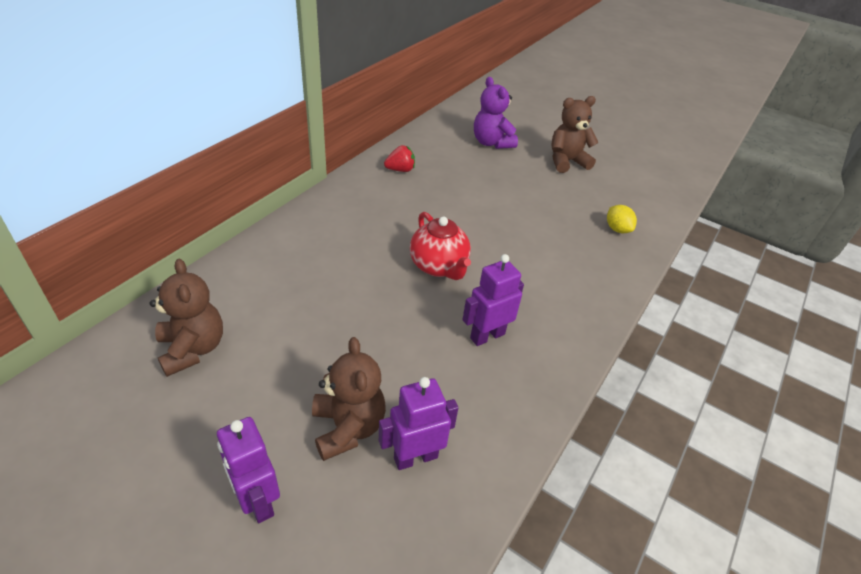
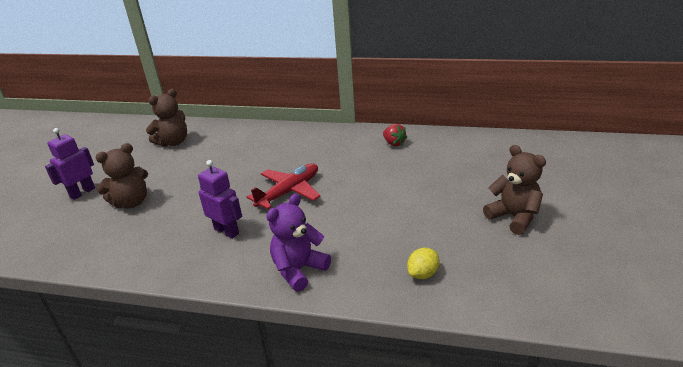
camera: 75 degrees right, 10 degrees down
(415, 457) = (114, 231): purple robot -> none
(439, 267) = (289, 192): red teapot -> red plane
(491, 143) = (490, 169): purple teddy bear -> purple teddy bear (299, 270)

